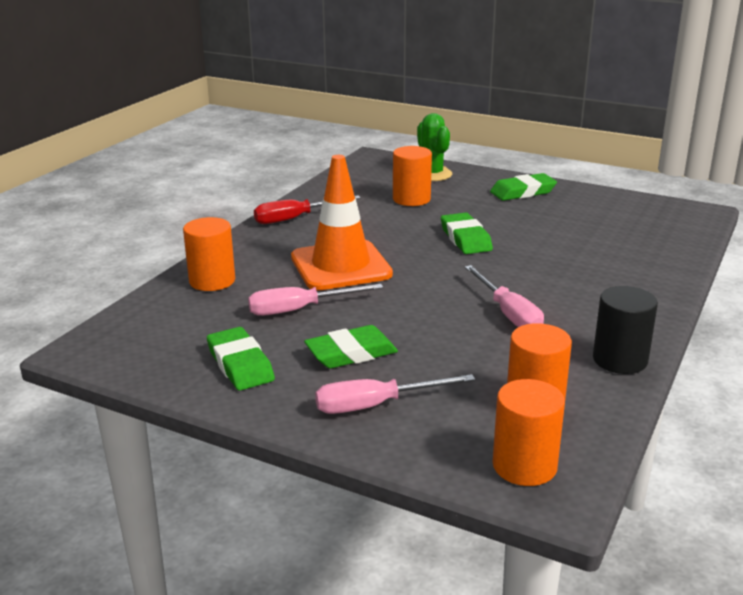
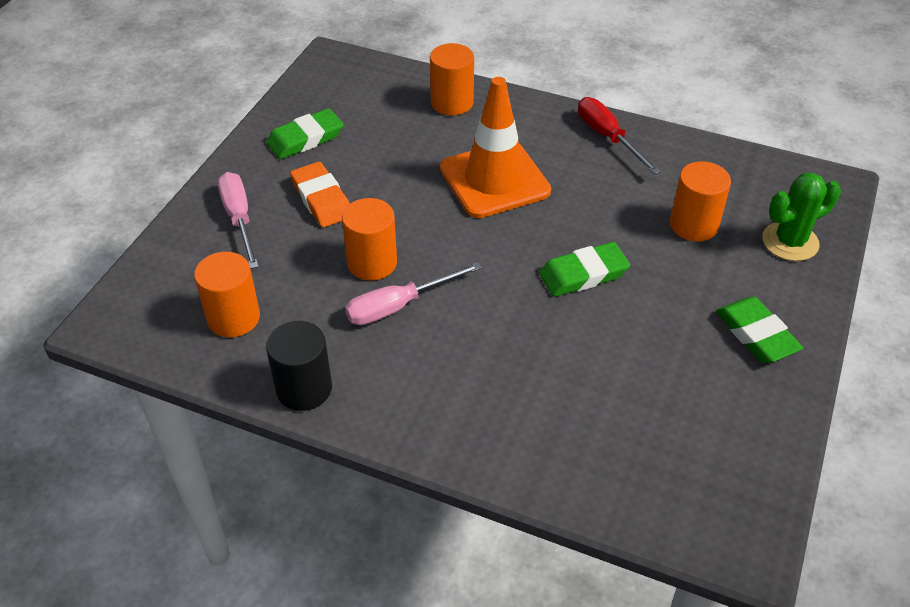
camera: 85 degrees right, 20 degrees up
(300, 309) = (400, 161): pink screwdriver -> none
(351, 353) = (321, 199): green eraser -> orange eraser
(524, 466) = (145, 306): orange cylinder -> orange cylinder (372, 263)

